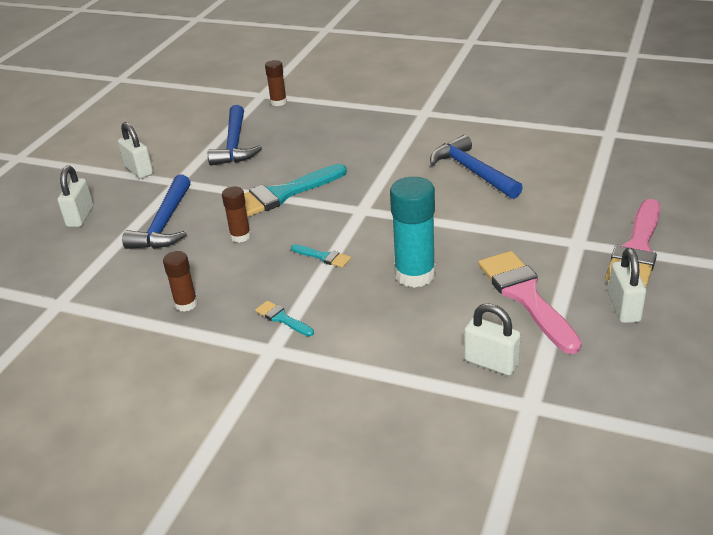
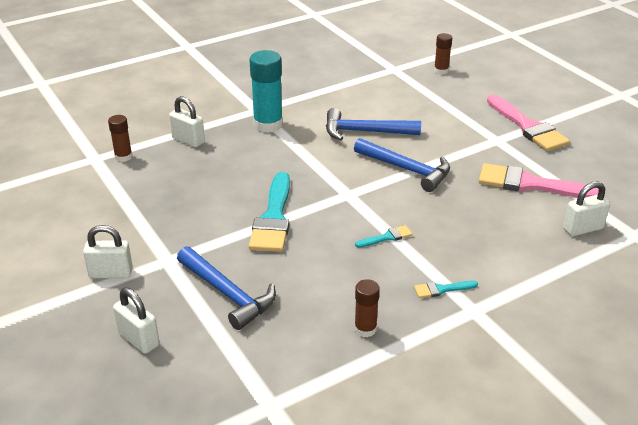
camera: 55 degrees left, 0 degrees up
(234, 145) = (156, 206): blue hammer -> blue hammer (406, 169)
(240, 236) = (305, 263): brown glue stick -> brown glue stick (441, 71)
(415, 275) = (458, 211): turquoise glue stick -> turquoise glue stick (268, 125)
(623, 308) = (578, 160): white padlock -> white padlock (188, 140)

